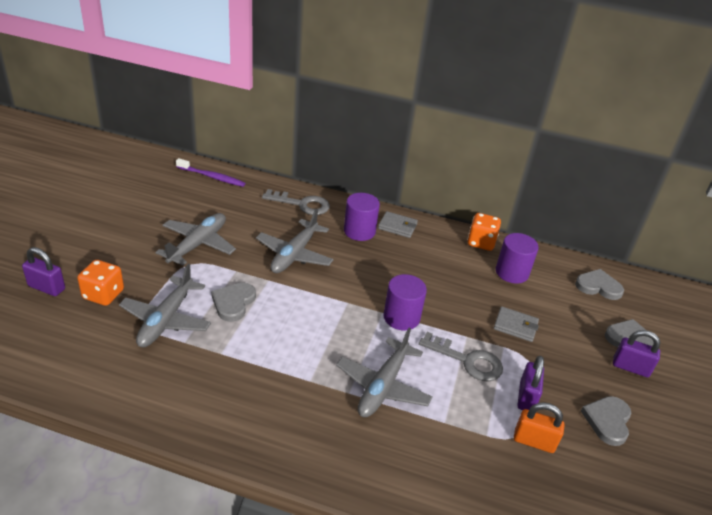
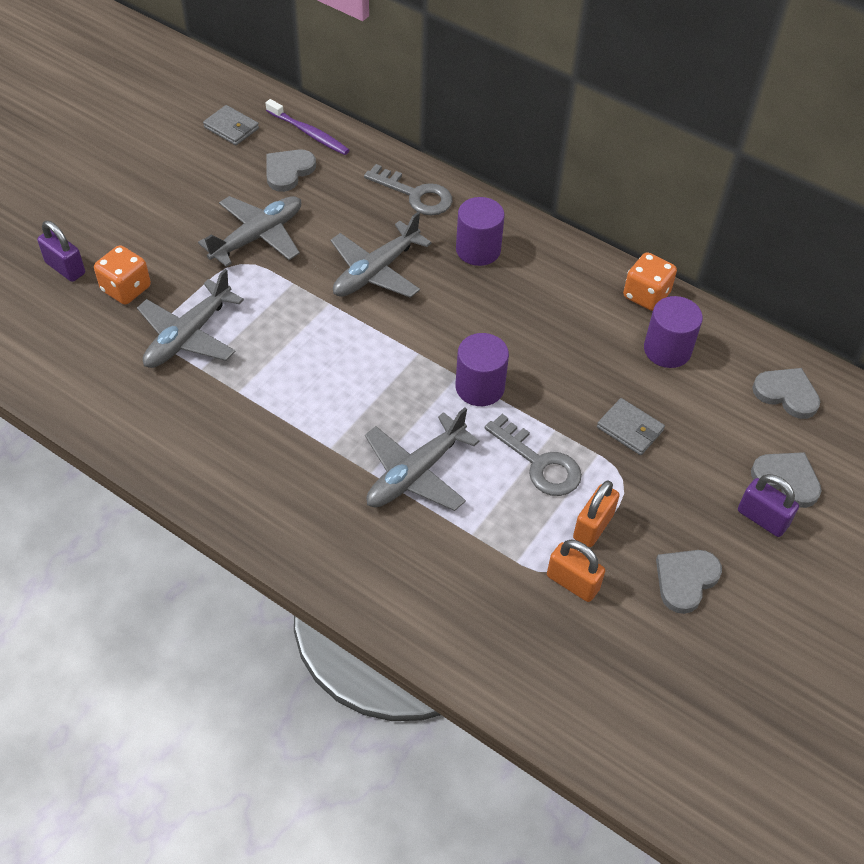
camera: 20 degrees right, 15 degrees up
(233, 303) = (275, 327): grey heart -> grey heart (288, 171)
(397, 226) = (535, 251): grey wallet -> grey wallet (231, 128)
(526, 397) = (593, 526): purple padlock -> orange padlock

